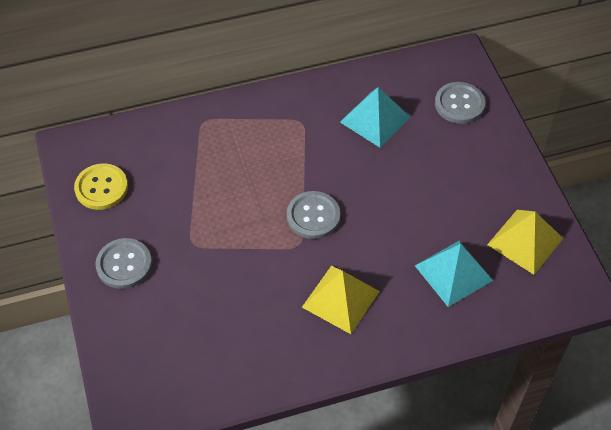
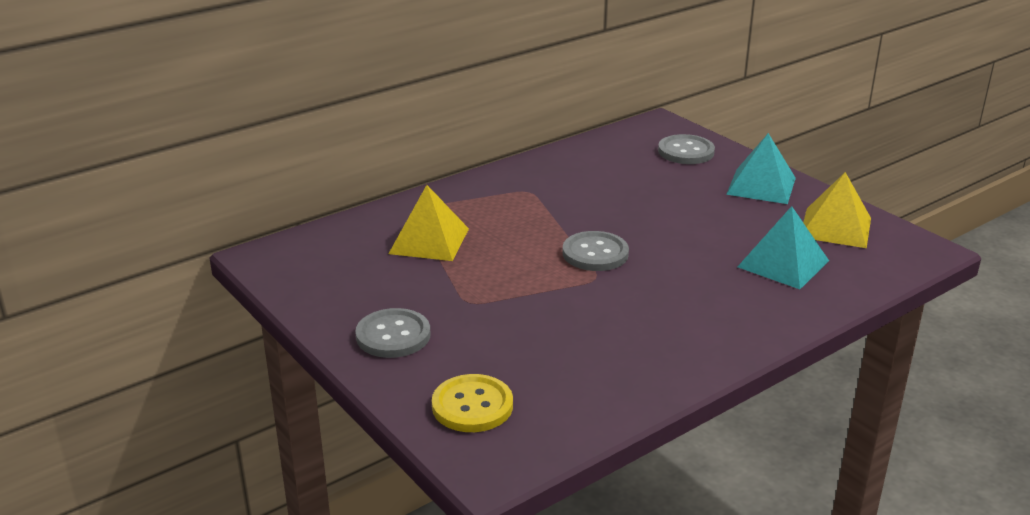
camera: 20 degrees left, 25 degrees down
(101, 188) = (323, 280): yellow button -> yellow button (472, 406)
(341, 299) = (677, 308): yellow pyramid -> yellow pyramid (429, 241)
(375, 119) = (607, 175): turquoise pyramid -> turquoise pyramid (761, 186)

